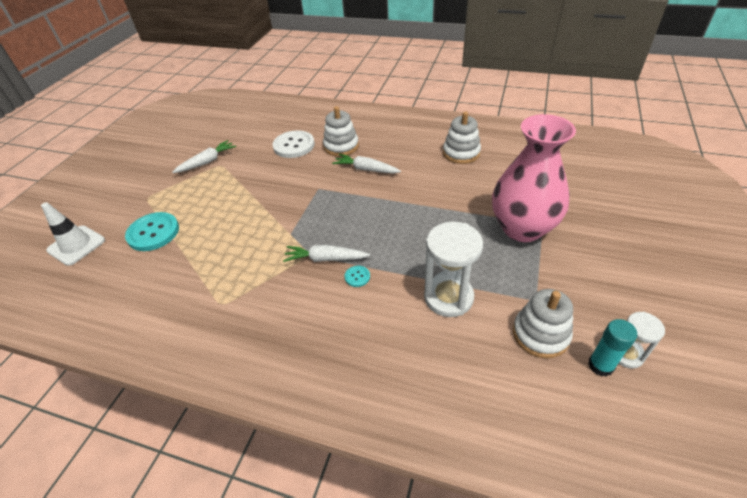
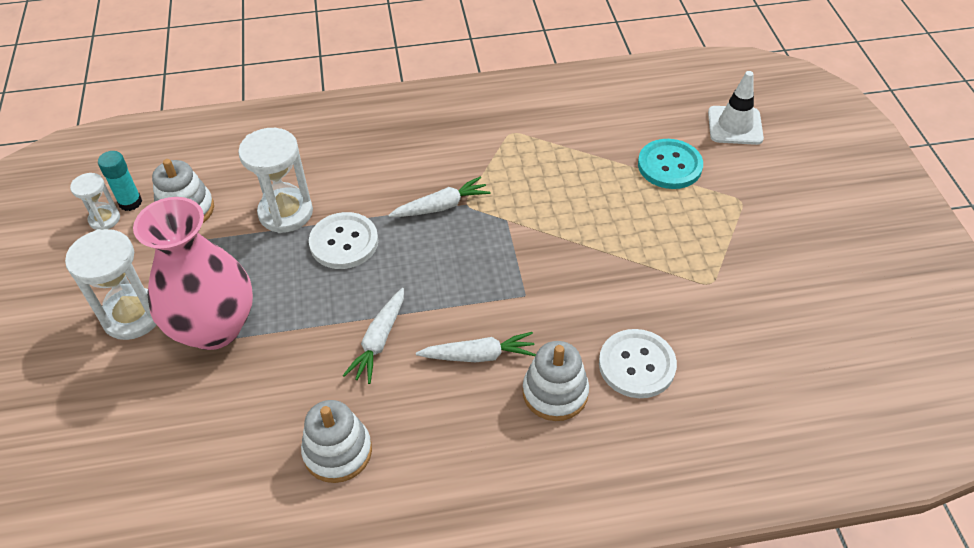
camera: 150 degrees right, 5 degrees up
(207, 162) = (737, 282): white carrot -> white carrot (379, 341)
(357, 277) = (393, 200): turquoise button -> none
(411, 256) = (344, 242): none -> white button
(585, 254) = (133, 316): none -> white hourglass

